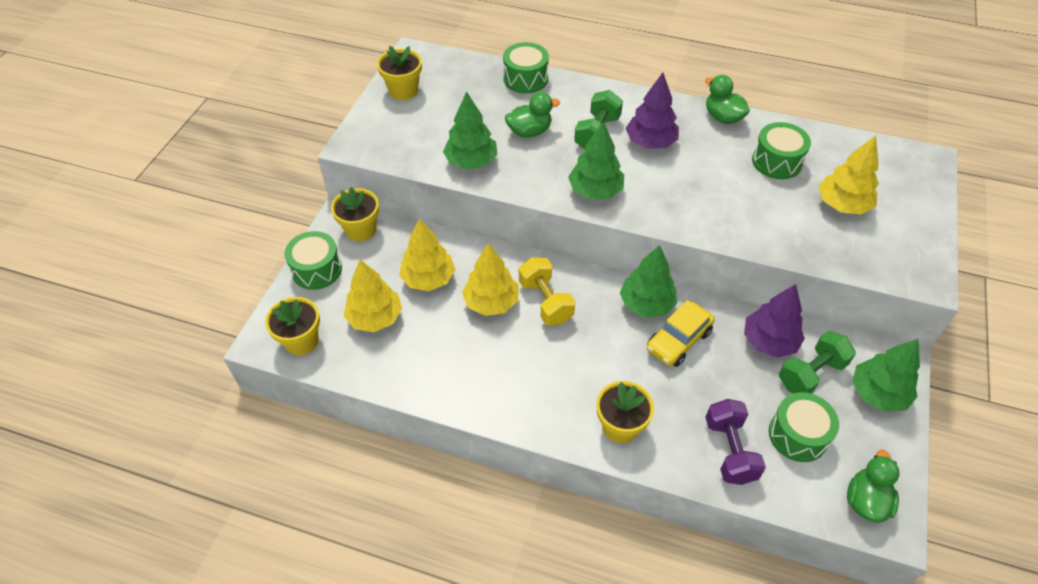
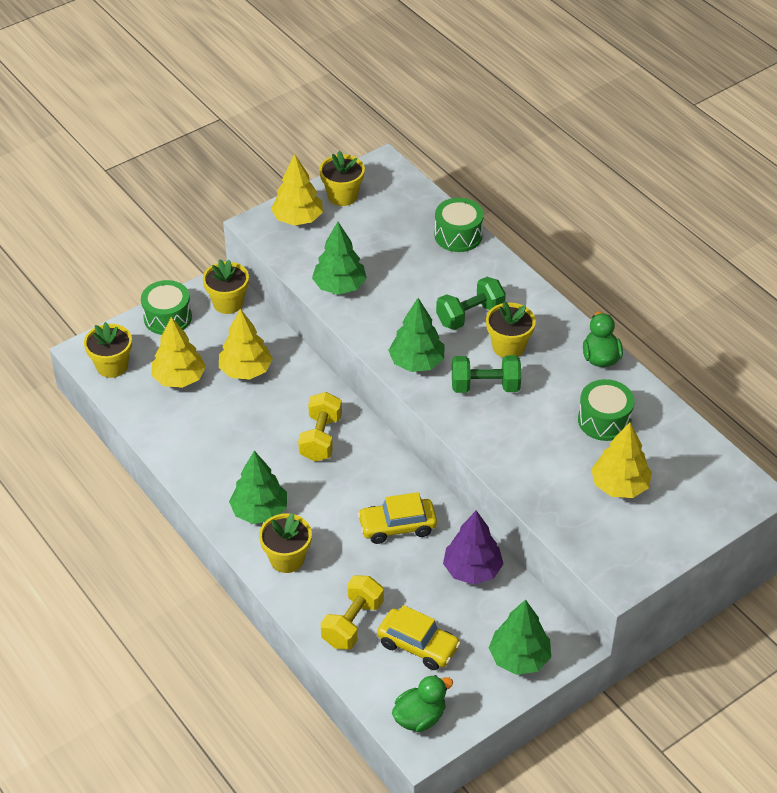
camera: 35 degrees right, 5 degrees down
(491, 302) = (277, 415): yellow tree -> yellow tree (298, 219)
(529, 131) = (413, 285): green duck -> none
(646, 304) = (400, 485): green tree -> green tree (259, 511)
(650, 142) = (508, 347): purple tree -> yellow flower pot
(729, 450) = (352, 623): purple dumbbell -> yellow dumbbell
(798, 435) = (418, 645): green drum -> yellow car
(811, 374) = (479, 612): green dumbbell -> green dumbbell (485, 386)

